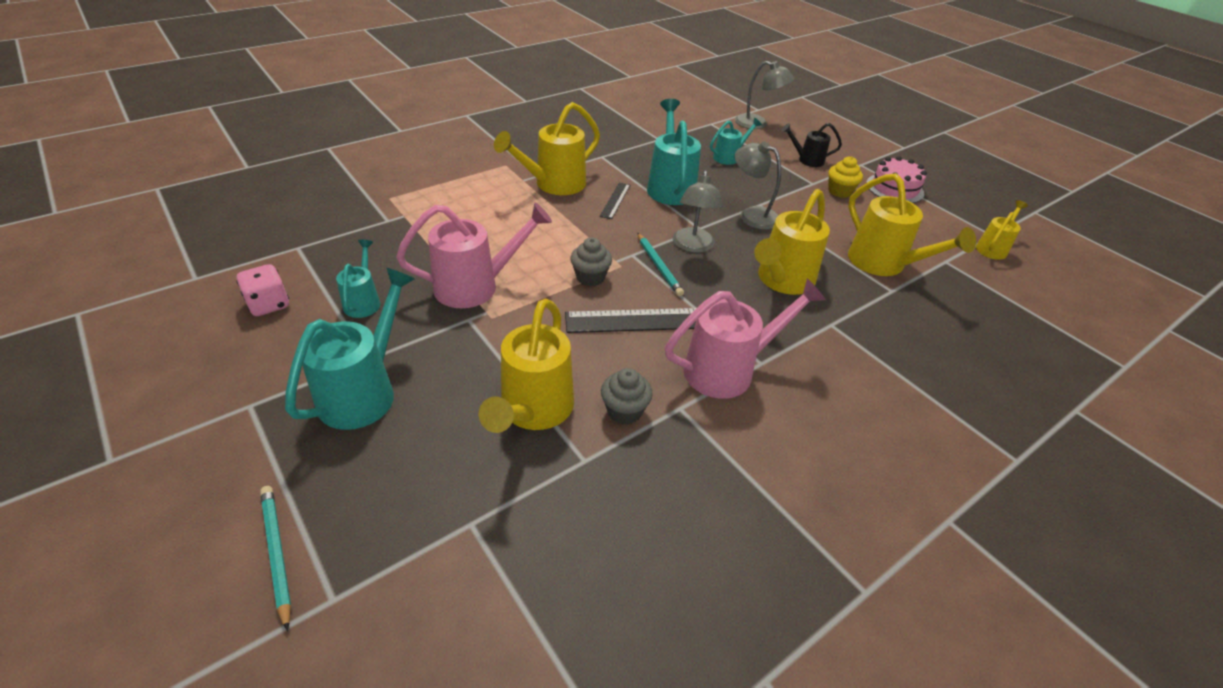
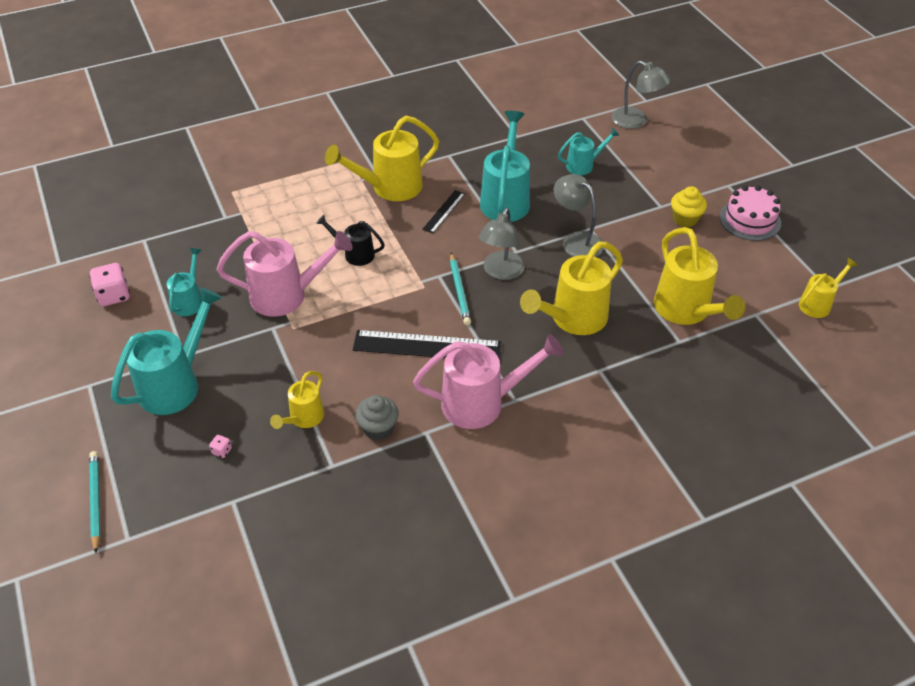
camera: 15 degrees right, 5 degrees up
(441, 462) = (222, 451): none -> pink dice
(533, 411) = (303, 418): yellow watering can -> yellow watering can, size x0.56
(590, 277) = (391, 296): grey cupcake -> none
(807, 160) = (669, 175): black watering can -> black watering can (354, 254)

